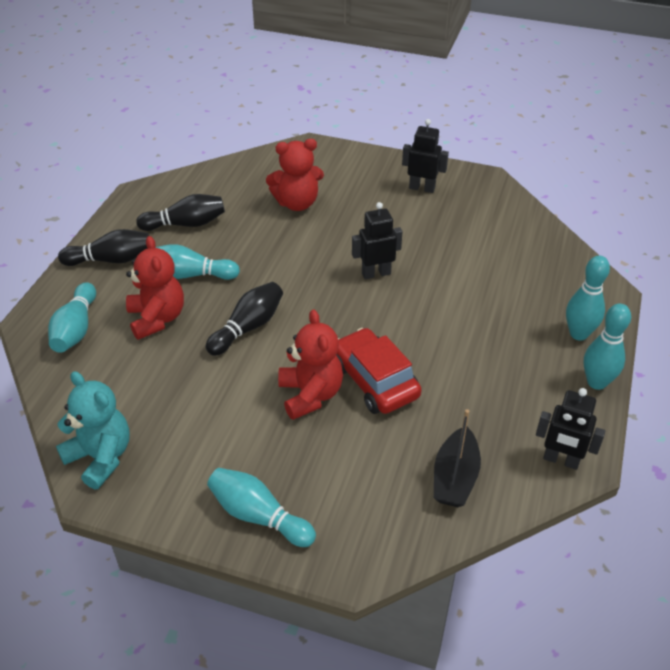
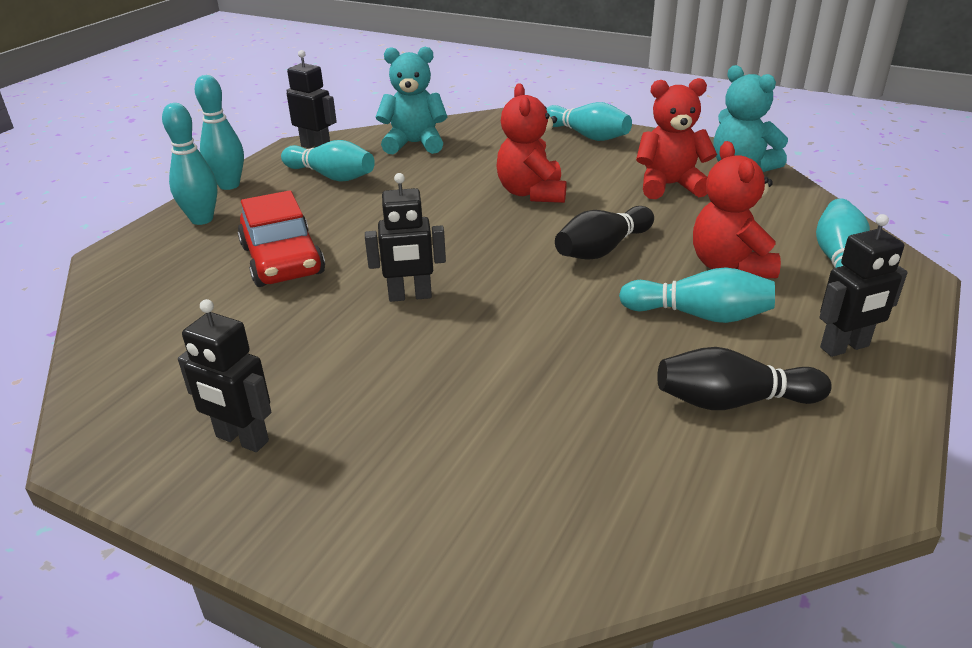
camera: 170 degrees left, 10 degrees down
(111, 260) = (845, 347): black bowling pin -> black robot
(297, 203) = (511, 427): red teddy bear -> red teddy bear (669, 186)
(374, 381) = (459, 198): red car -> red car (282, 260)
(455, 477) = (414, 144): black boat -> turquoise teddy bear
(510, 405) = (331, 176): none -> turquoise bowling pin

